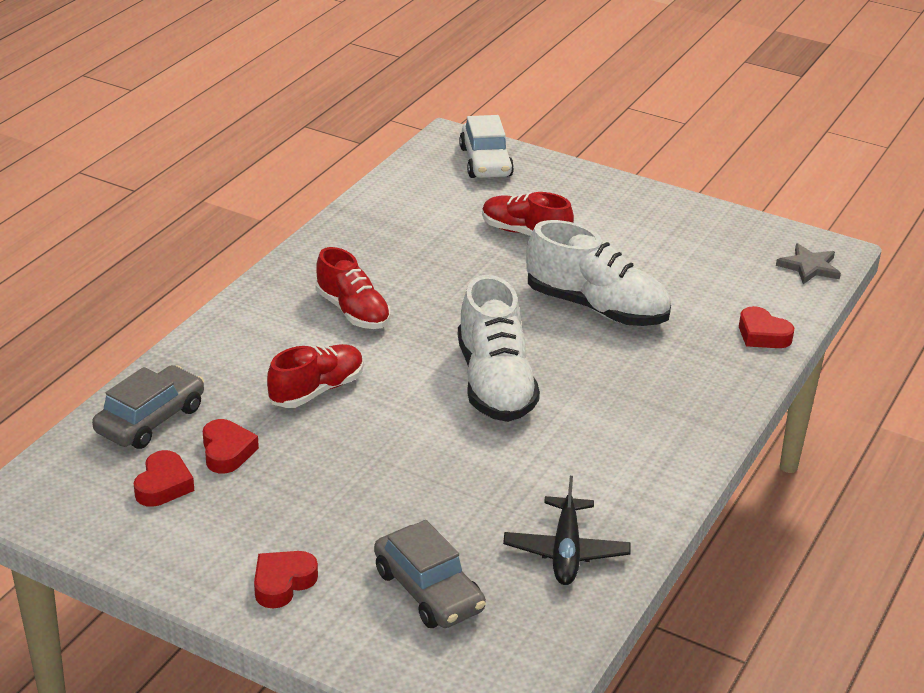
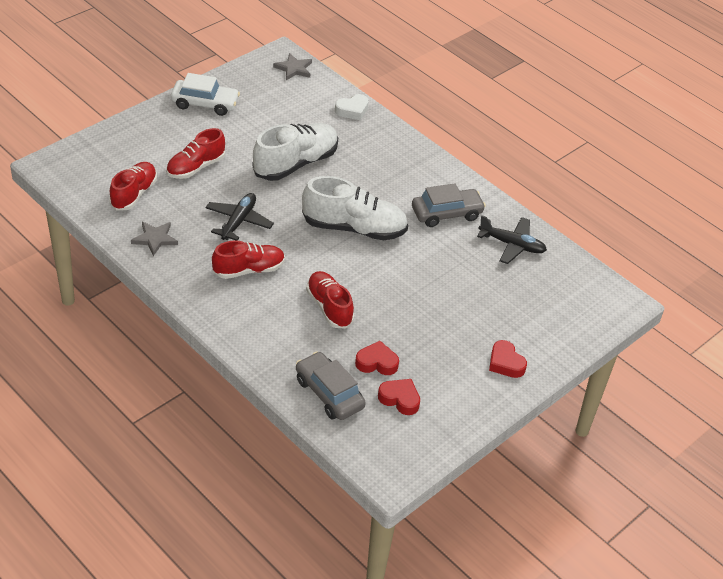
camera: 75 degrees left, 10 degrees up
(368, 233) = (155, 239): none -> grey star
(428, 590) = (528, 305): grey car -> grey car (446, 213)
(440, 202) = (134, 194): none -> red shoe
(441, 286) = (238, 221): none -> black plane
(485, 162) = (93, 158): white car -> white car (205, 104)
(762, 335) = (352, 110): red heart -> white heart

